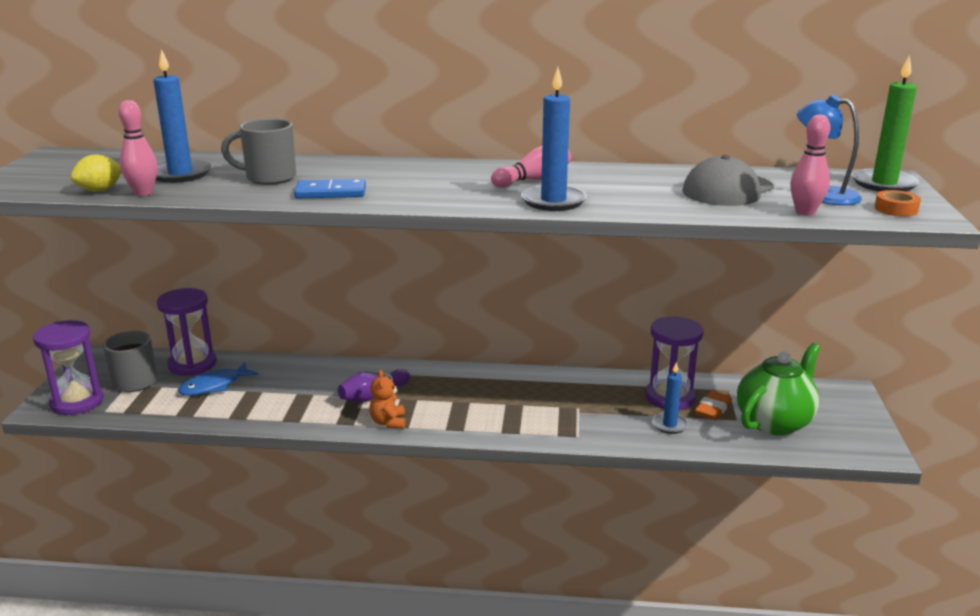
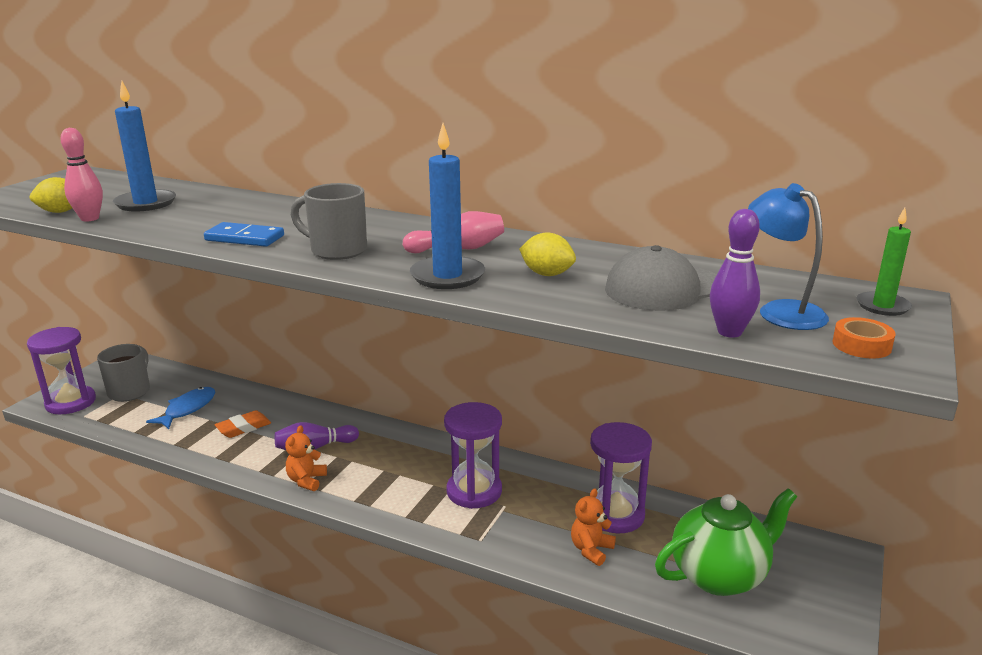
camera: 20 degrees right, 0 degrees up
(192, 364) = (188, 383): purple hourglass -> purple hourglass (474, 491)
(214, 386) = (188, 409): blue fish -> blue fish turned 135 degrees clockwise
(269, 178) = (213, 215): grey mug -> grey mug (337, 250)
(629, 190) = (547, 274): none -> yellow lemon
(669, 425) = (591, 550): blue candle -> orange teddy bear
(713, 409) = (655, 541): orange eraser -> orange eraser (243, 428)
(805, 212) = (729, 332): pink bowling pin -> purple bowling pin
(884, 184) = (882, 306): green candle -> green candle, size x0.62

